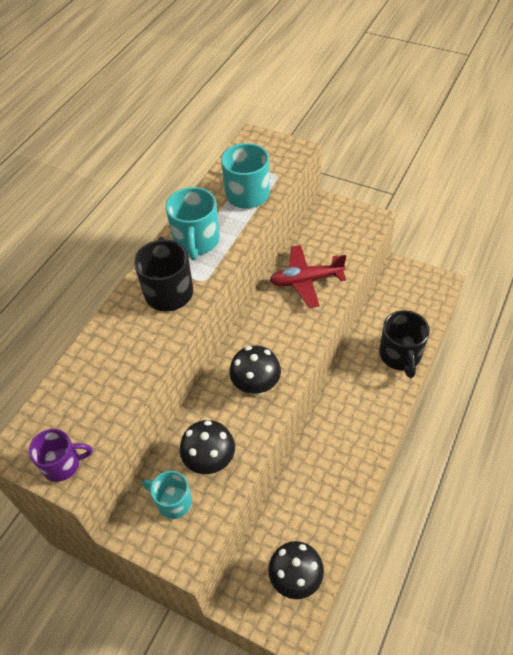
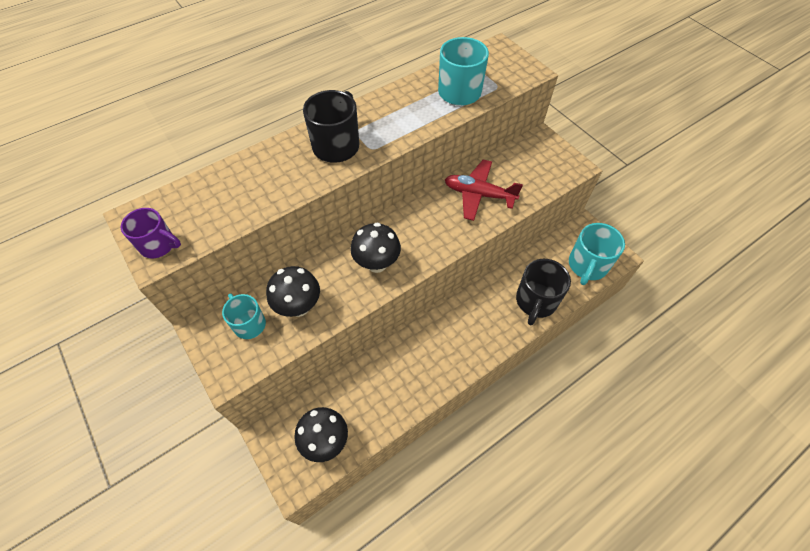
camera: 25 degrees right, 5 degrees up
(196, 241) = (388, 114): turquoise mug -> turquoise mug (587, 266)

